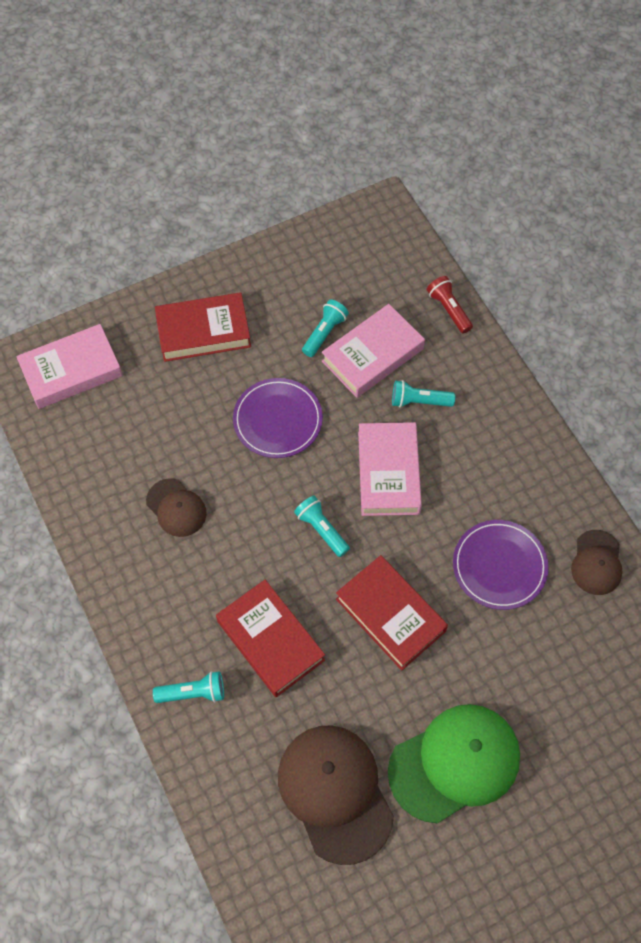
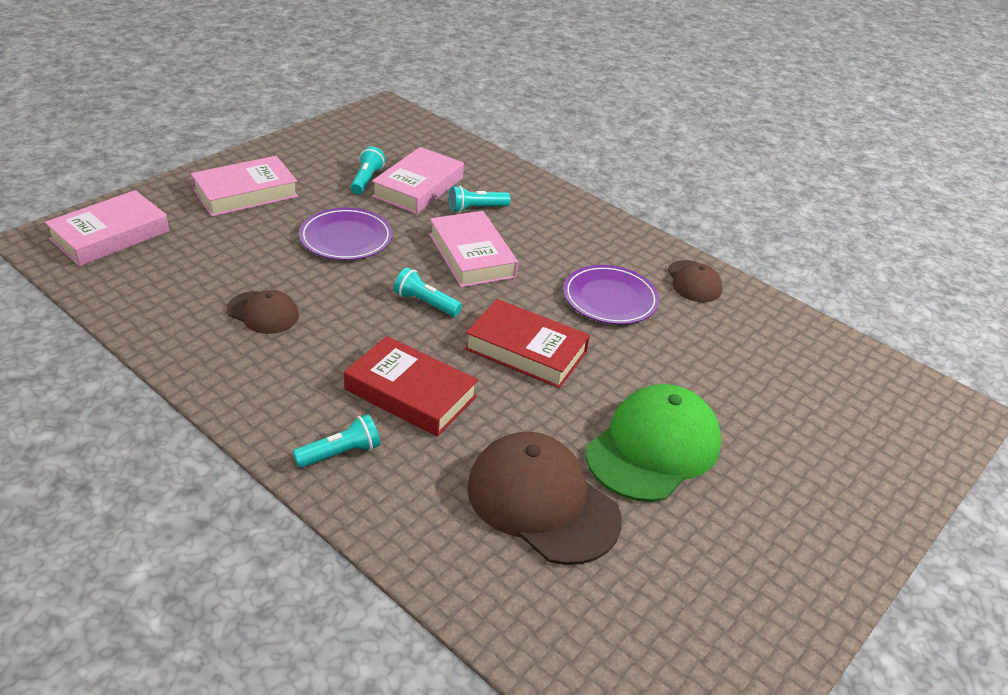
camera: 25 degrees left, 25 degrees down
(203, 331) = (245, 193): red book -> pink book
(449, 309) = (473, 154): red flashlight -> none

